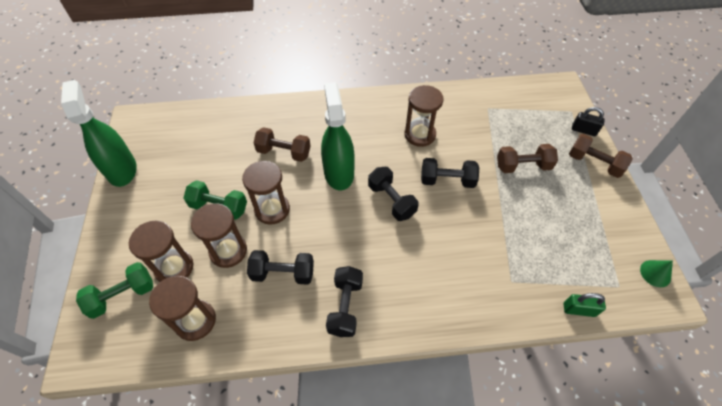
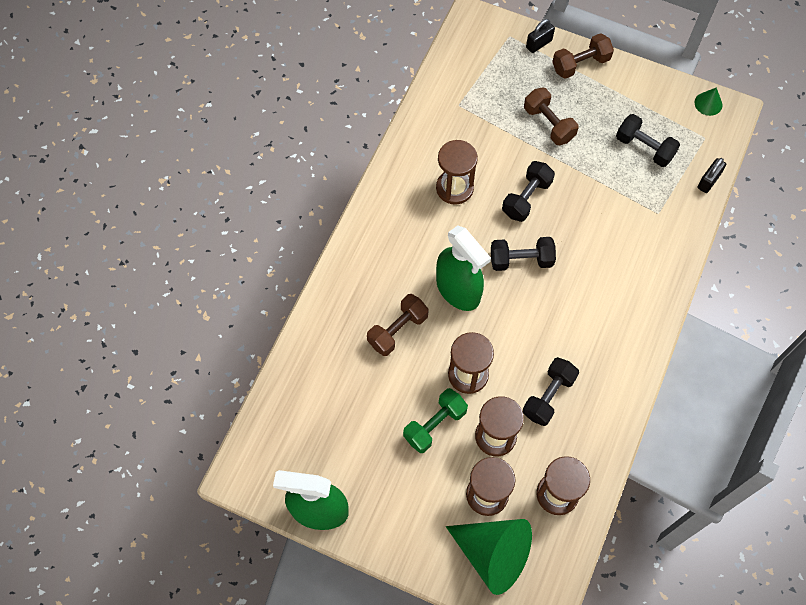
camera: 60 degrees left, 10 degrees up
(122, 295) = (493, 554): green dumbbell -> green cone
(339, 173) = (458, 290): green spray bottle -> green spray bottle turned 150 degrees counterclockwise
(345, 306) = (611, 358): black dumbbell -> black dumbbell (644, 148)
(523, 166) = (549, 124): brown dumbbell -> brown dumbbell turned 60 degrees counterclockwise
(579, 310) = (708, 181): green padlock -> black padlock

